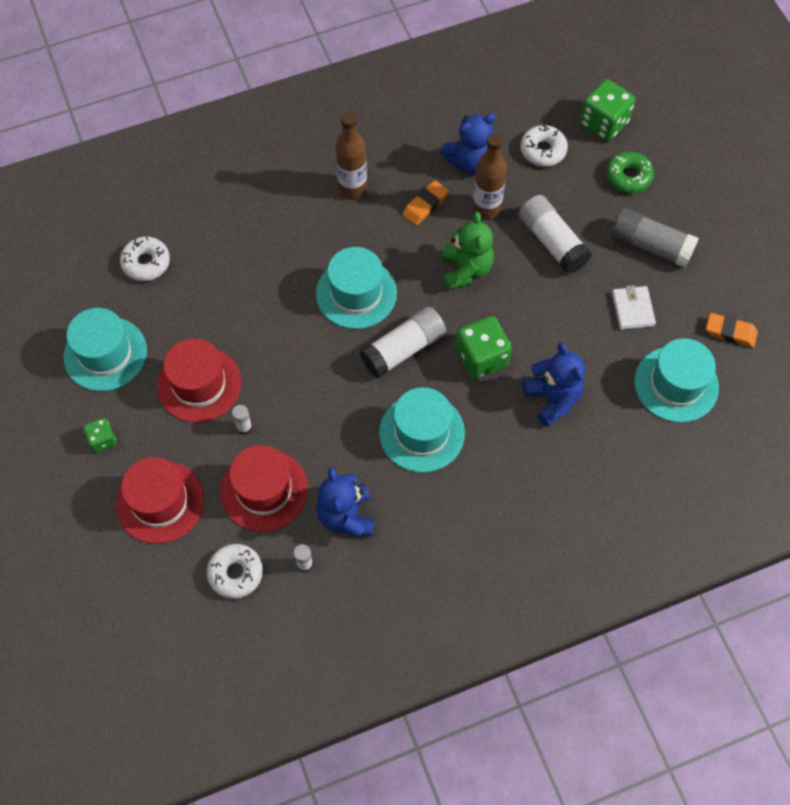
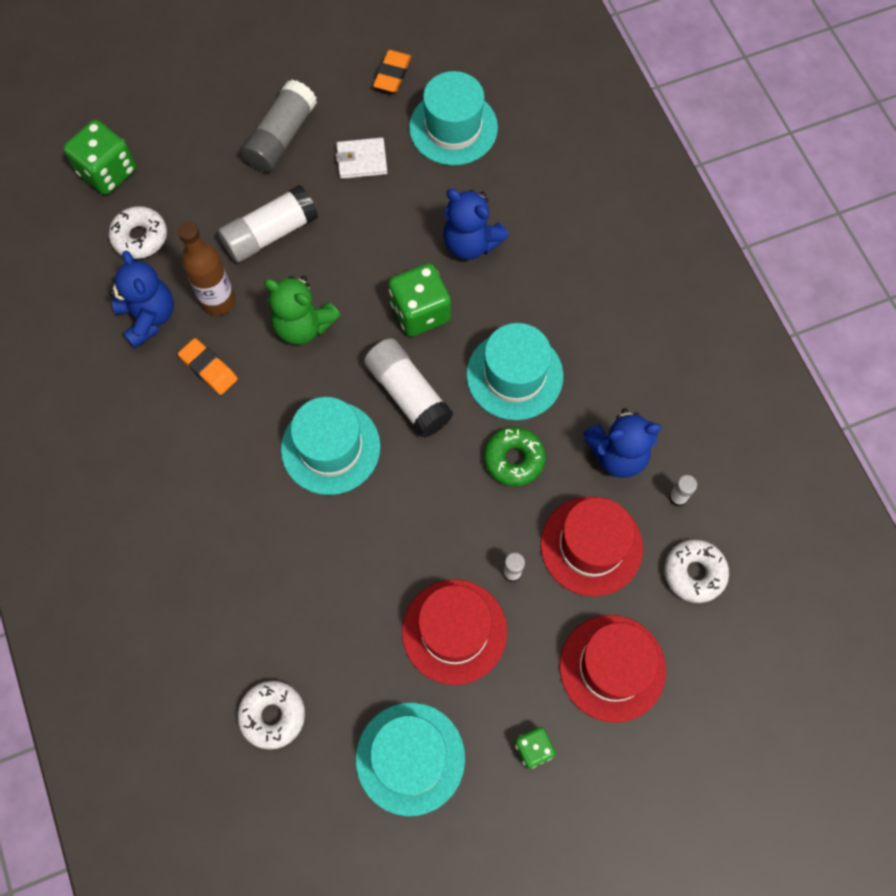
camera: 90 degrees left, 5 degrees up
(352, 188) = (175, 454): brown bottle -> none
(465, 270) = (303, 325): green teddy bear -> green teddy bear turned 150 degrees counterclockwise
(552, 398) = (471, 243): blue teddy bear -> blue teddy bear turned 120 degrees counterclockwise
(628, 177) = (187, 152): green donut -> green donut (514, 459)

